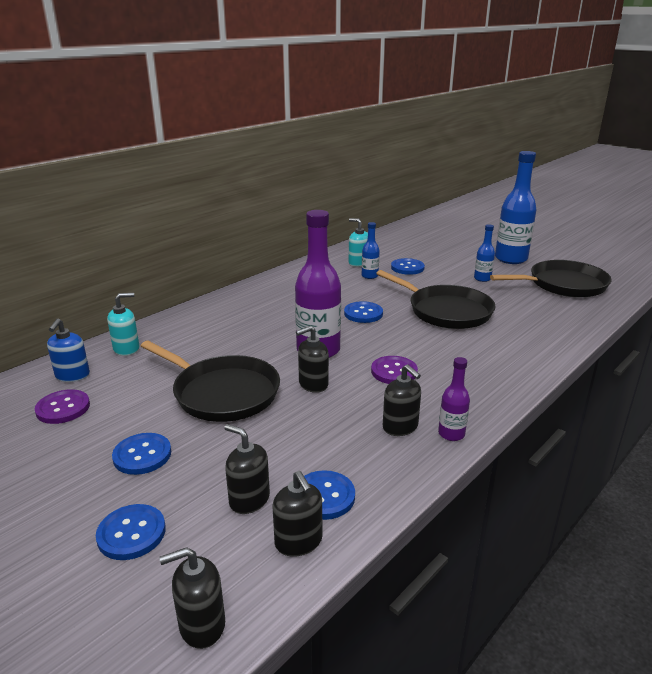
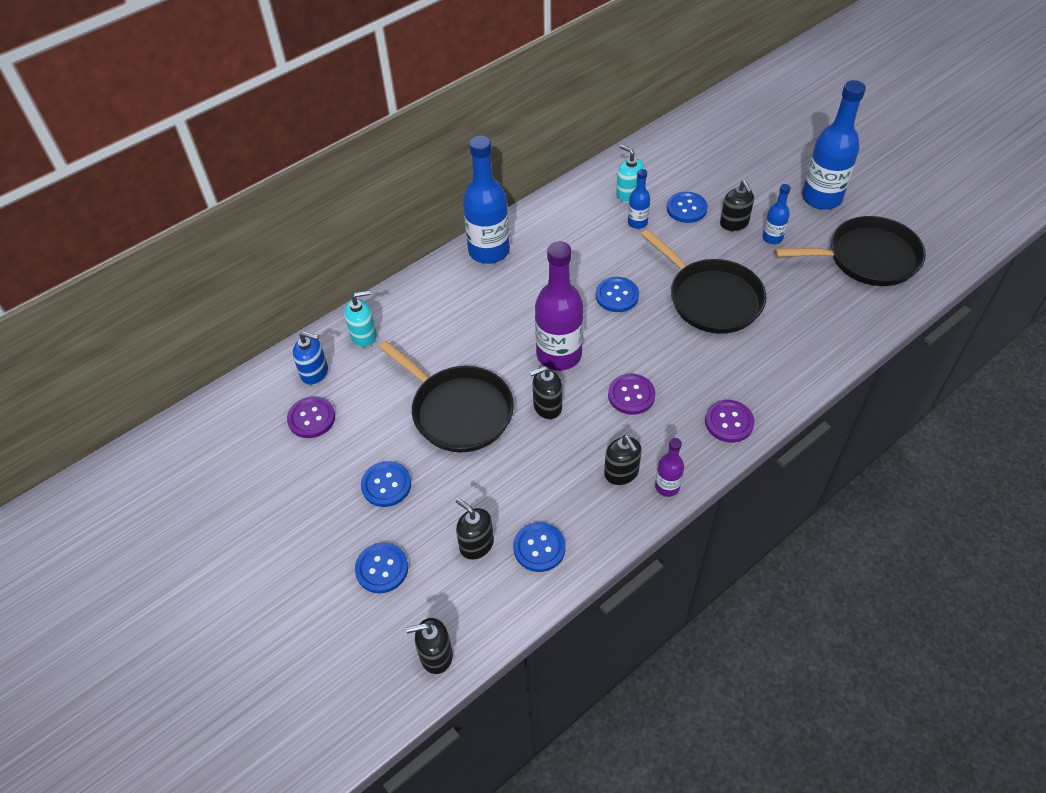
camera: 10 degrees right, 25 degrees up
(72, 376) = (315, 373): blue soap dispenser -> blue soap dispenser turned 90 degrees counterclockwise
(245, 295) = (489, 251): none -> blue bottle
(298, 542) = (513, 591): black soap dispenser -> black soap dispenser (734, 223)
(494, 383) = (729, 422): none -> purple button

